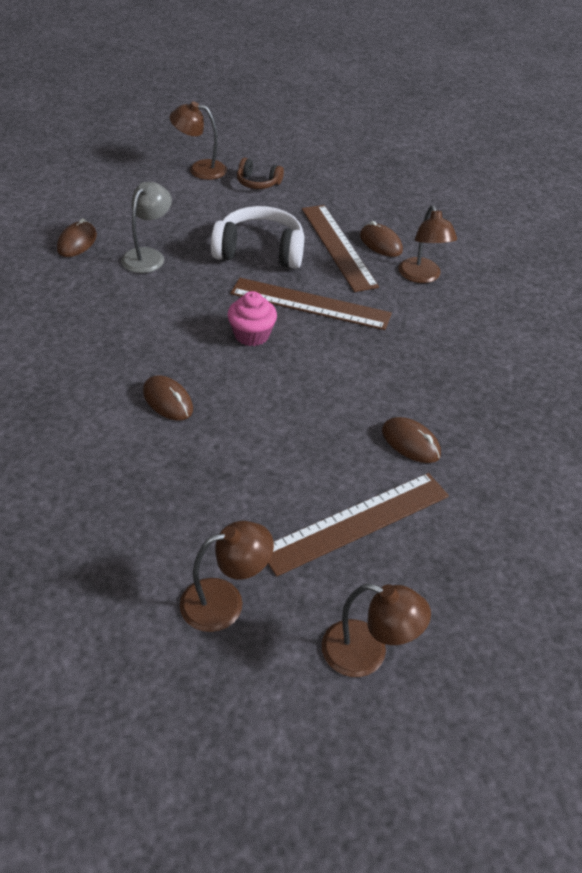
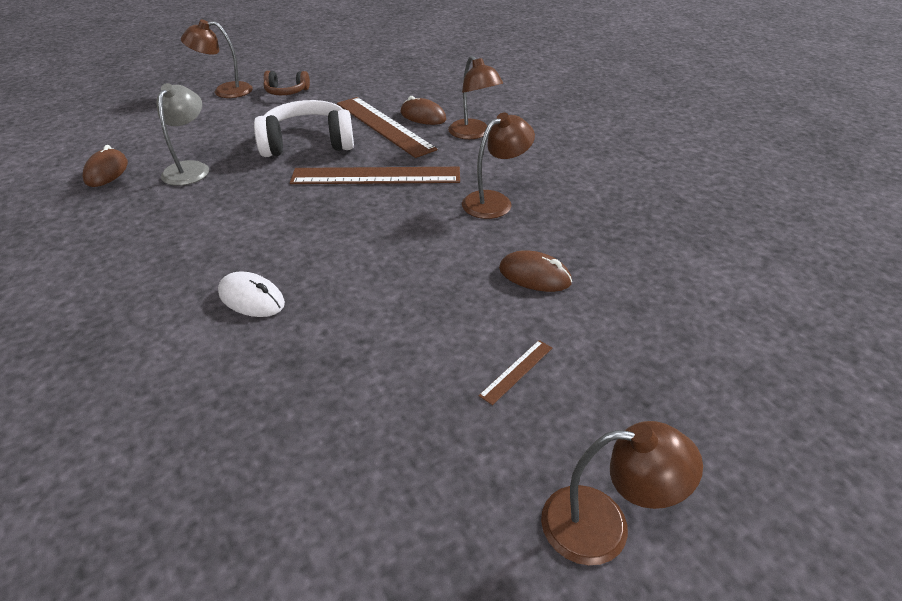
camera: 15 degrees left, 5 degrees down
(168, 401) = (251, 299): brown mouse -> white mouse
(225, 601) = (399, 515): brown lamp -> brown lamp (495, 201)
(251, 335) = (325, 215): pink cupcake -> none
(356, 522) = (516, 371): brown ruler -> brown ruler, size x0.41

